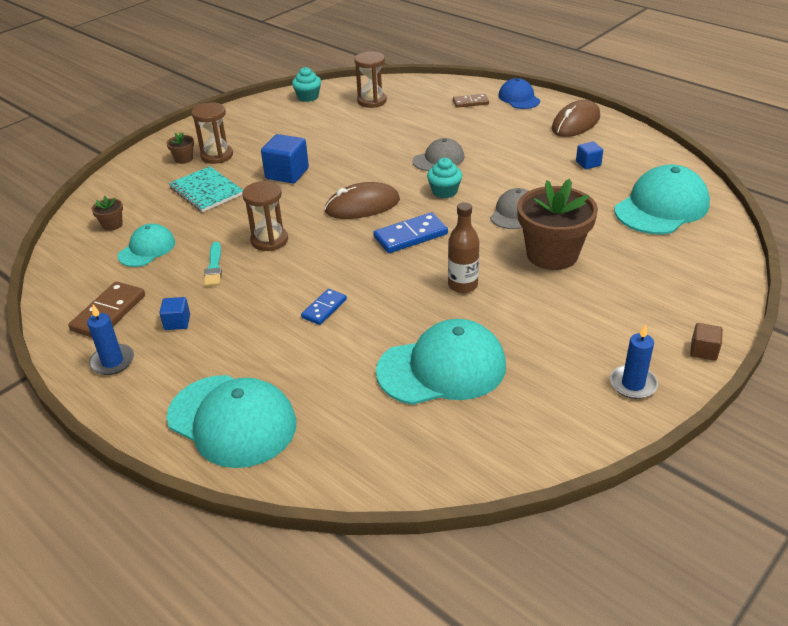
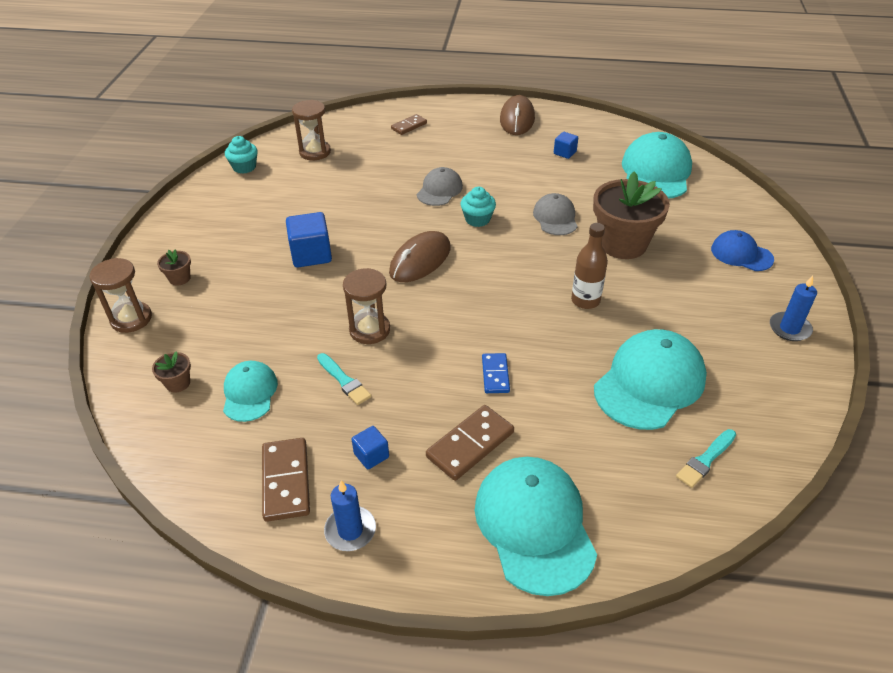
camera: 35 degrees left, 5 degrees up
(206, 191) = (245, 304): turquoise notebook -> none
(217, 156) = (214, 262): brown hourglass -> brown hourglass (131, 319)
(232, 421) = (534, 525): turquoise cap -> turquoise cap turned 105 degrees counterclockwise
(250, 347) = (470, 445): none -> brown domino
(410, 236) = (494, 273): blue domino -> none
(419, 445) = (705, 460): none -> turquoise brush
(519, 98) = (446, 109): blue cap -> blue cap (741, 254)
(703, 351) = (803, 280): brown cube -> none

